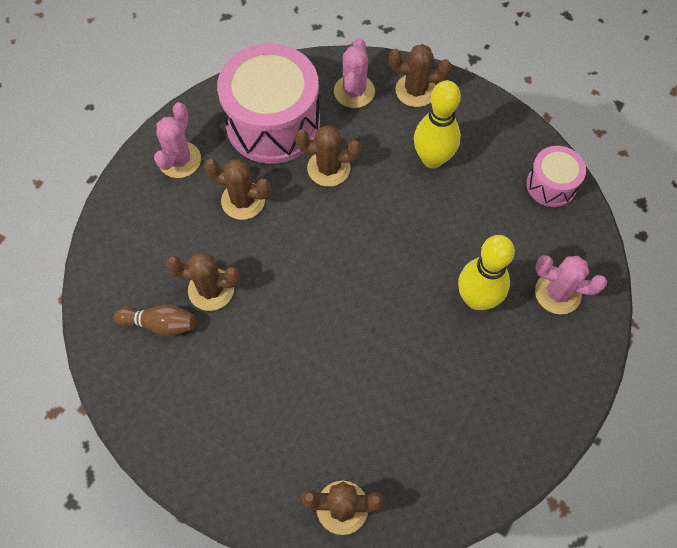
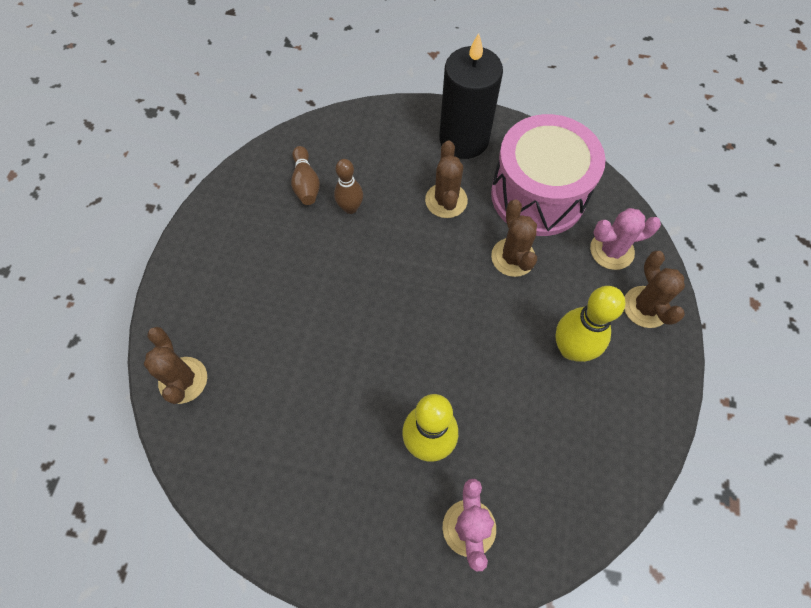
camera: 70 degrees right, 0 degrees up
(179, 160) = (464, 139): pink cactus -> black candle
(211, 289) = (350, 208): brown cactus -> brown bowling pin
(551, 185) = (601, 485): pink drum -> none

